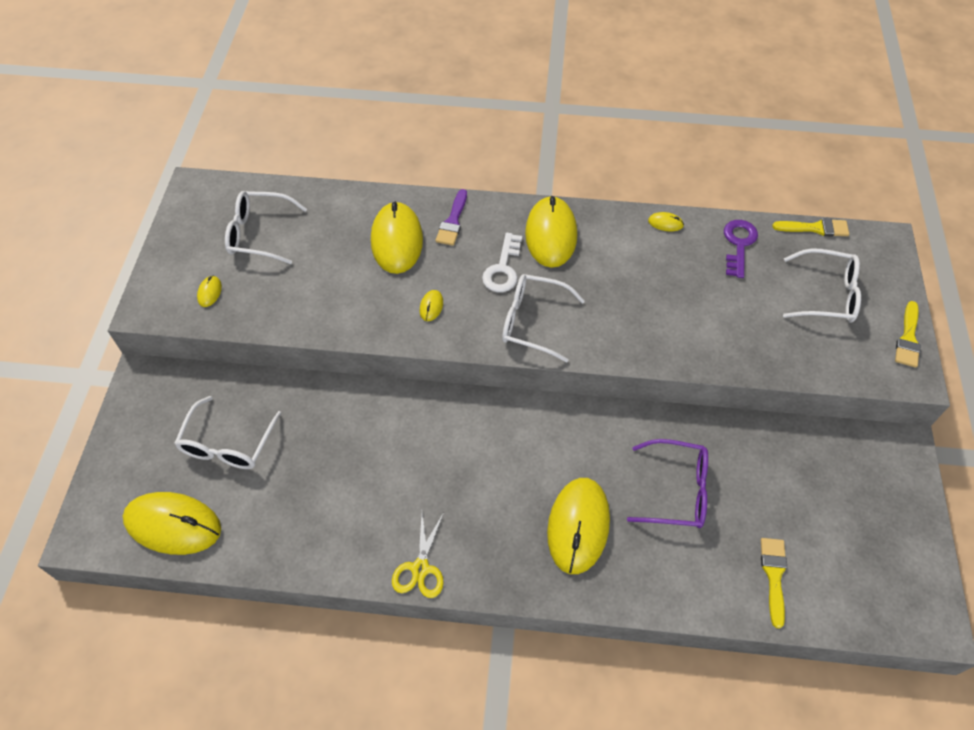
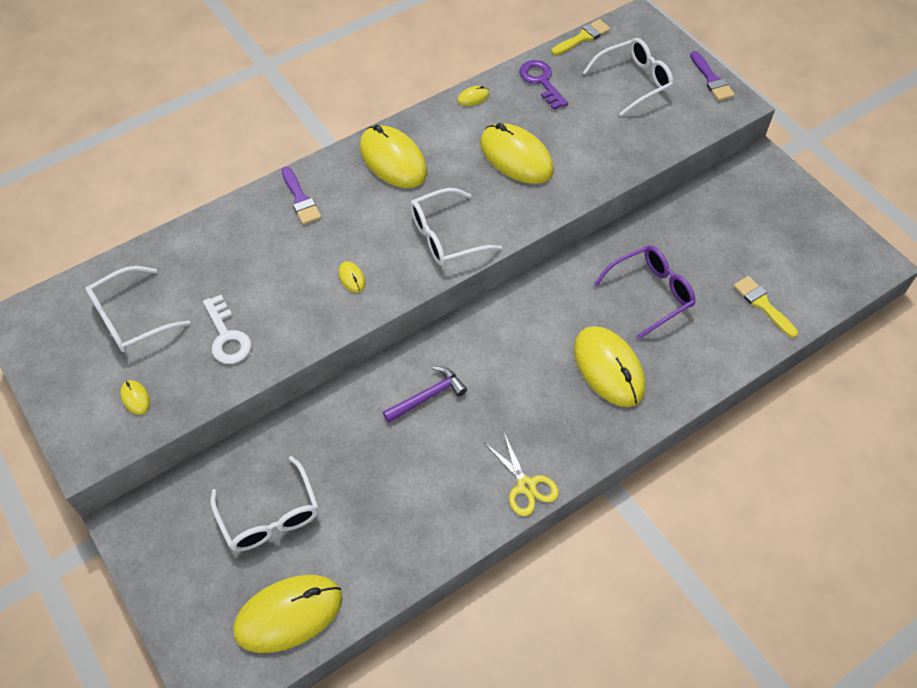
camera: 40 degrees left, 0 degrees up
(397, 240) = (267, 244): yellow mouse -> yellow mouse (516, 157)
(415, 440) = (427, 396): none -> purple hammer
(503, 269) = (381, 211): white key -> white key (227, 336)
(908, 338) = (711, 79): yellow brush -> purple brush

